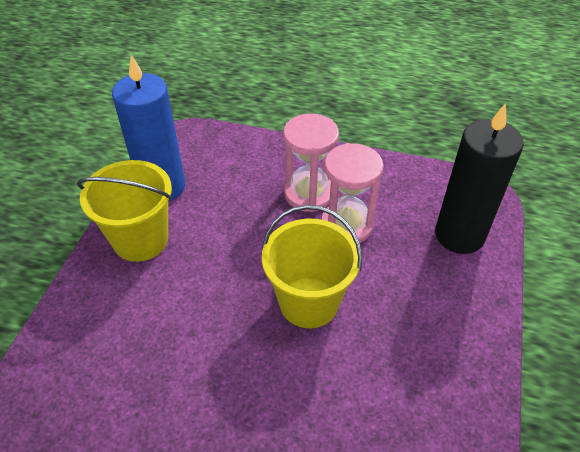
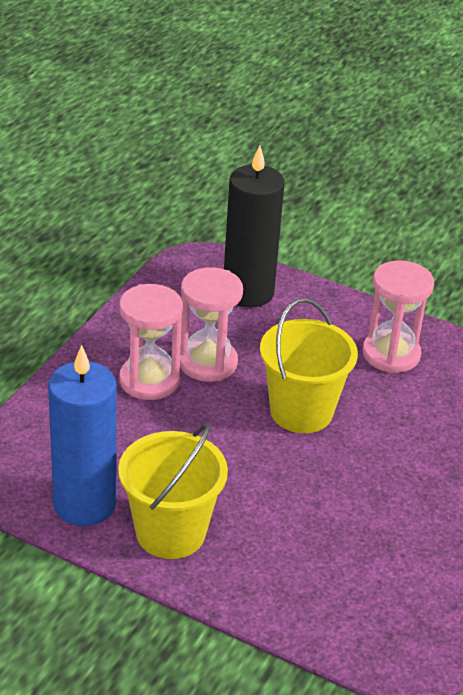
camera: 80 degrees left, 10 degrees down
(428, 368) = (391, 354): none -> pink hourglass

